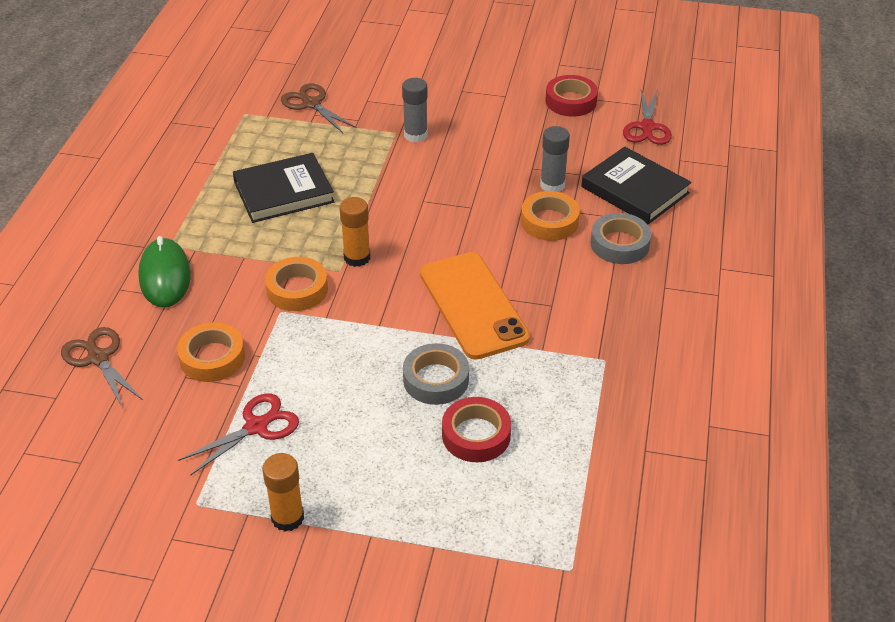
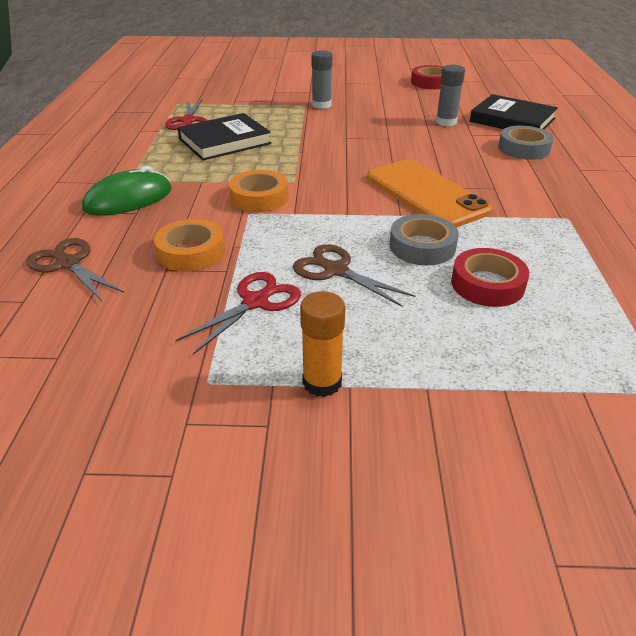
camera: 10 degrees left, 5 degrees down
(165, 276) = (128, 199): green mouse -> green mouse turned 75 degrees clockwise
(311, 104) = (230, 95): brown scissors -> brown scissors (336, 270)
(357, 257) = (306, 173): orange glue stick -> none
(549, 221) = (457, 141): orange tape -> none
(647, 127) = (496, 90): red scissors -> red scissors (188, 121)

